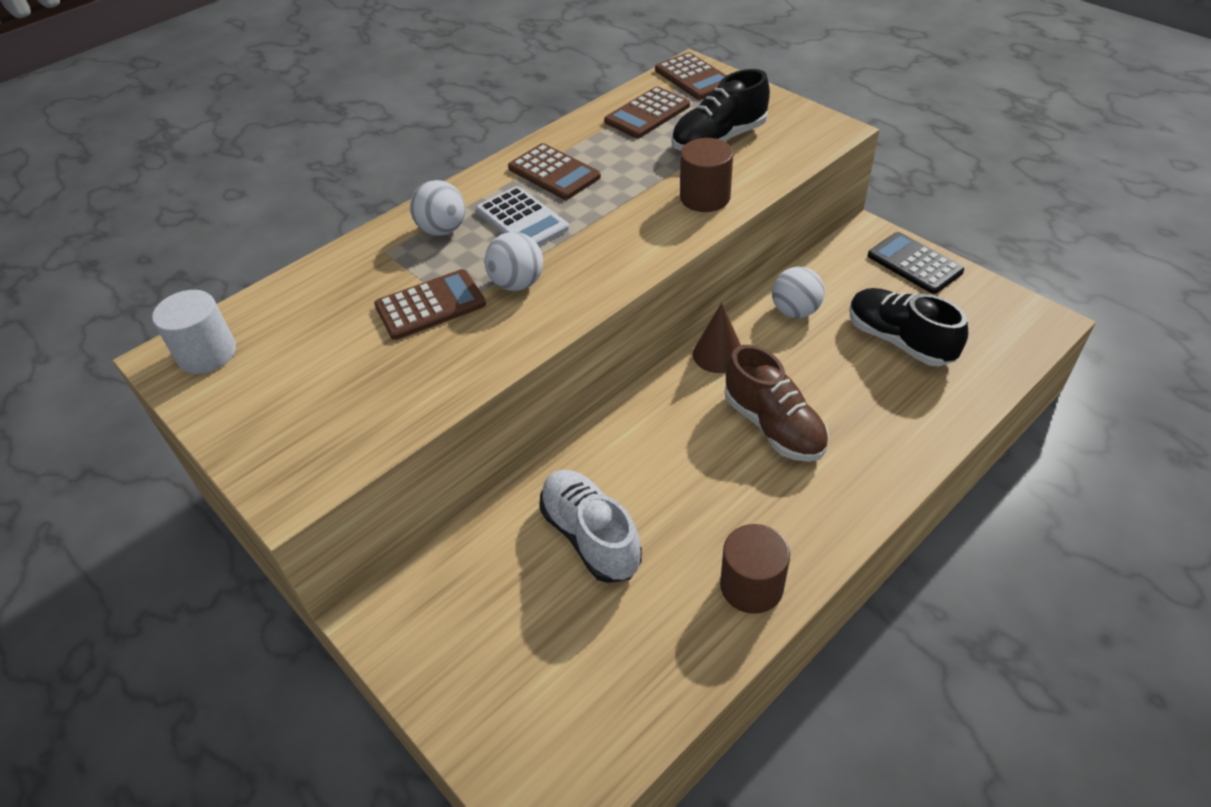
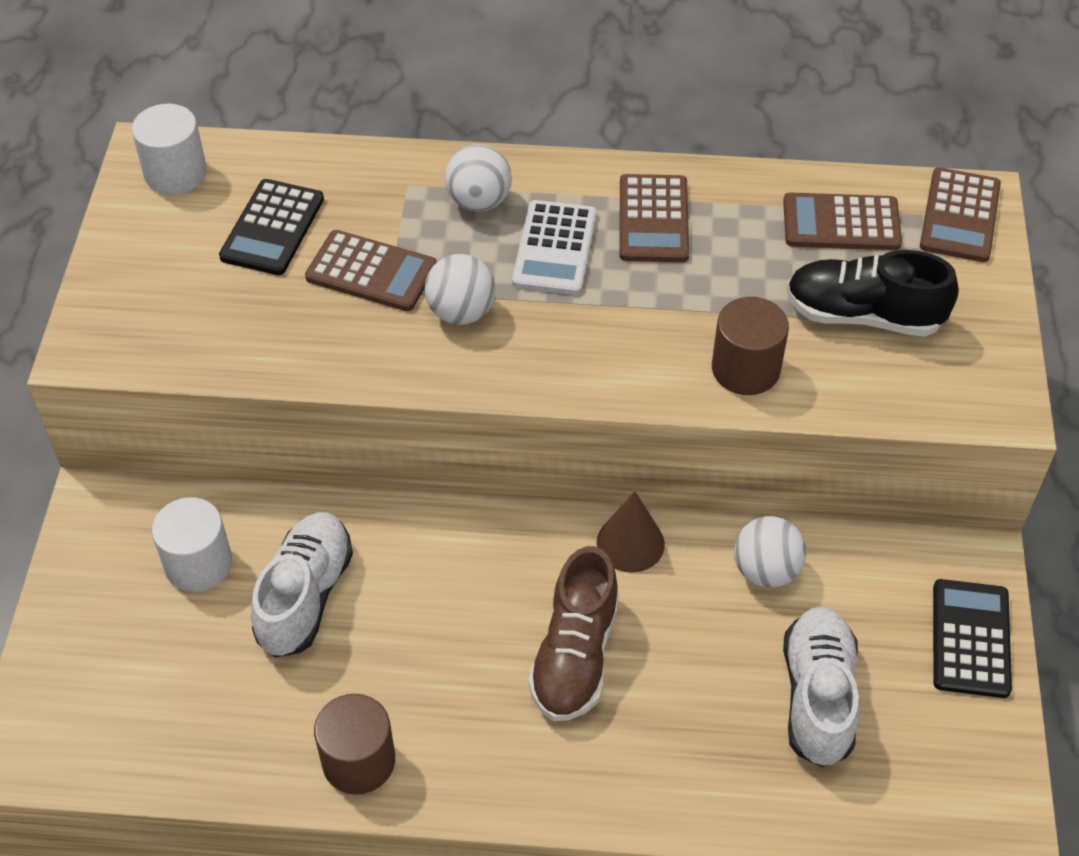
camera: 45 degrees right, 5 degrees up
(327, 331) = (272, 228): none -> black calculator
(498, 583) = (198, 564): none -> white cylinder
(899, 340) = (818, 697): black shoe -> white shoe

